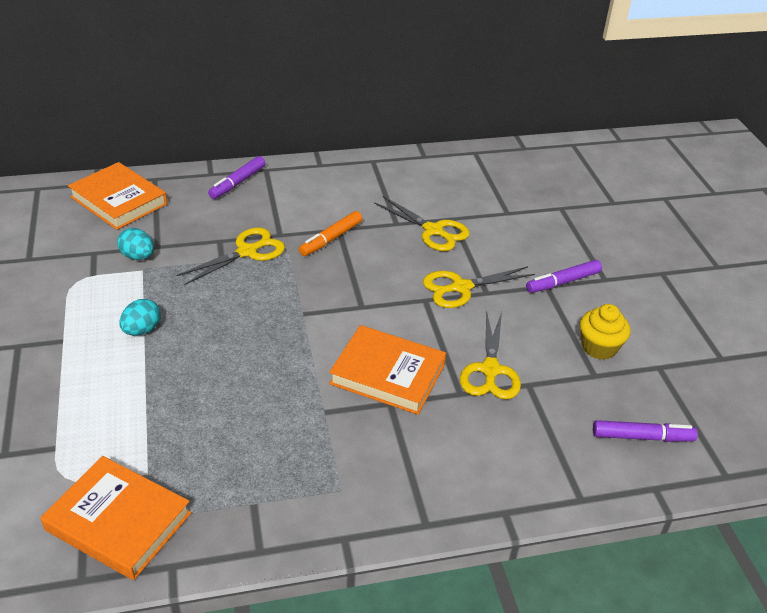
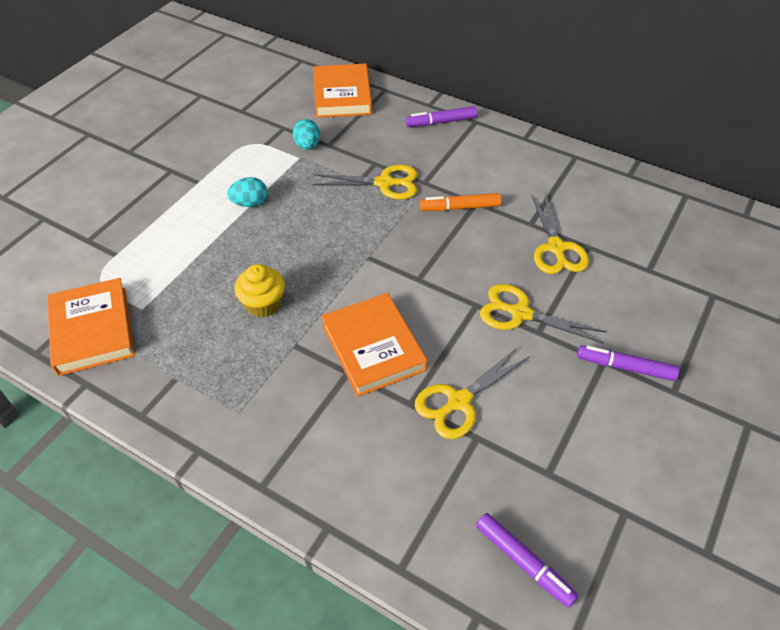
camera: 45 degrees right, 10 degrees up
(599, 347) = (585, 451): yellow cupcake -> yellow cupcake (263, 304)

